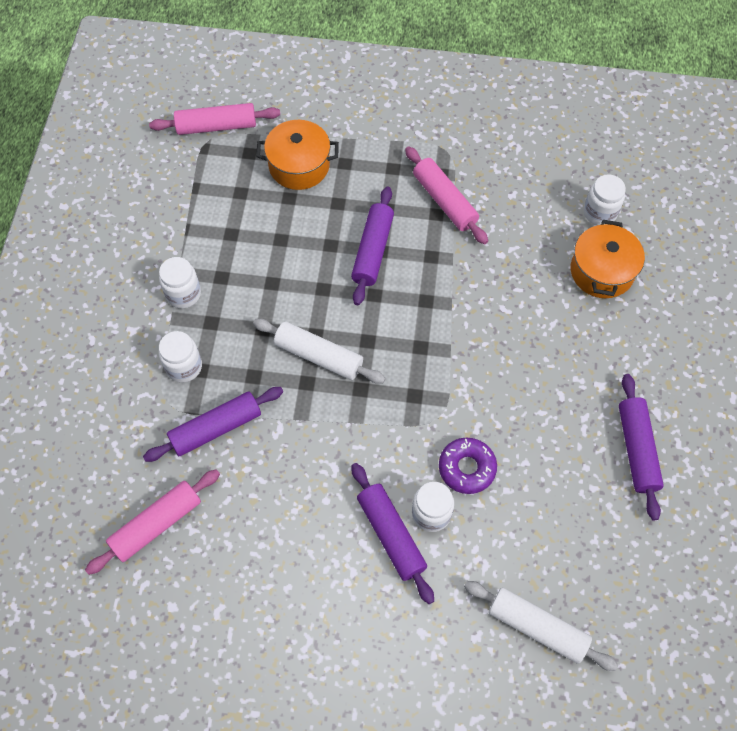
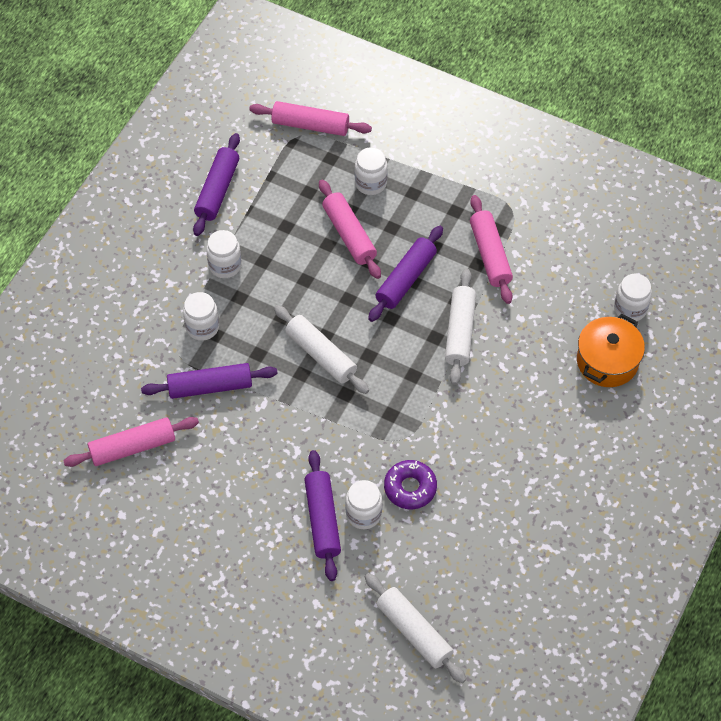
camera: 20 degrees right, 5 degrees down
(298, 223) = (349, 234): none -> pink rolling pin
(299, 166) = (370, 183): orange pot -> white jar
(448, 287) = (460, 331): none -> white rolling pin
(636, 449) = (566, 521): purple rolling pin -> purple rolling pin (217, 190)

